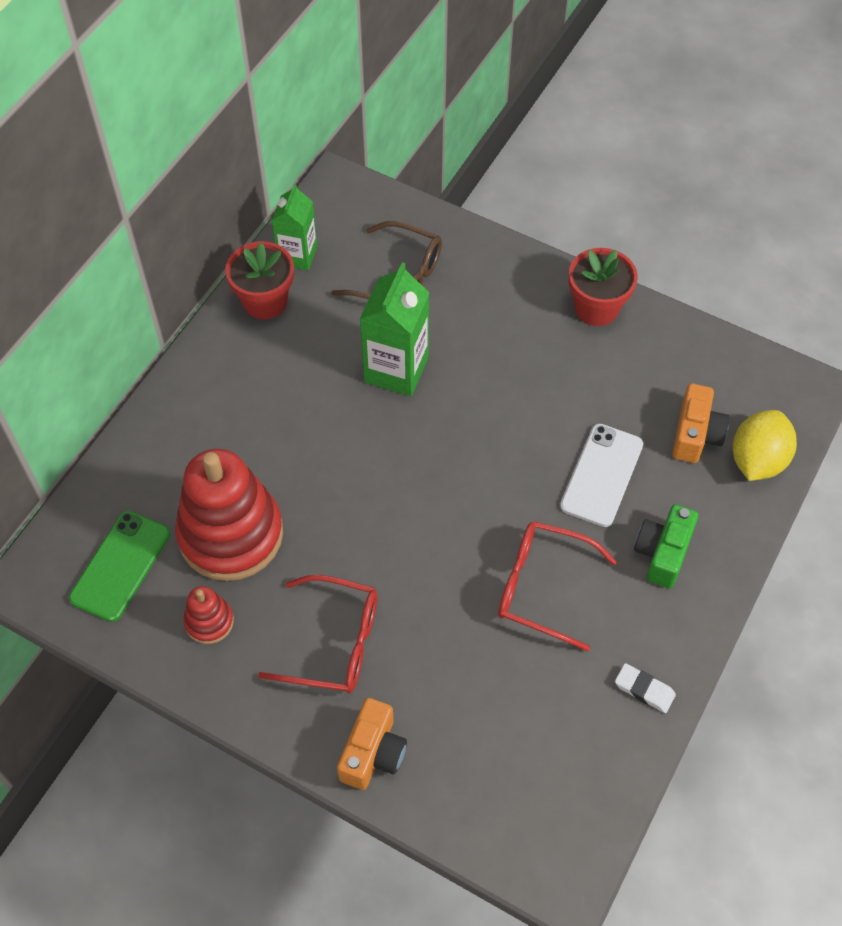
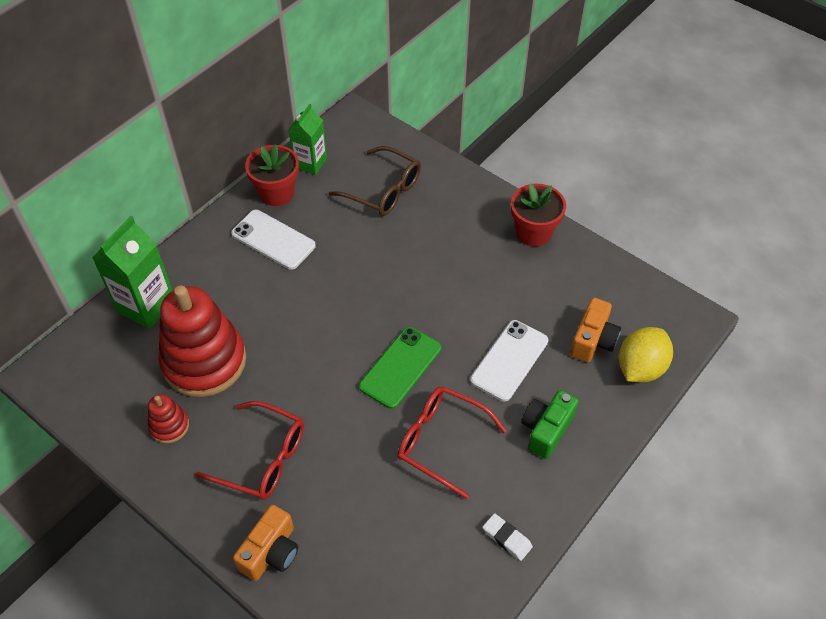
camera: 10 degrees right, 5 degrees down
(120, 566) = (113, 372): green phone -> green phone (400, 367)
(276, 364) = (273, 240): none -> white phone
(396, 369) = (364, 256): green carton -> green carton (146, 305)

